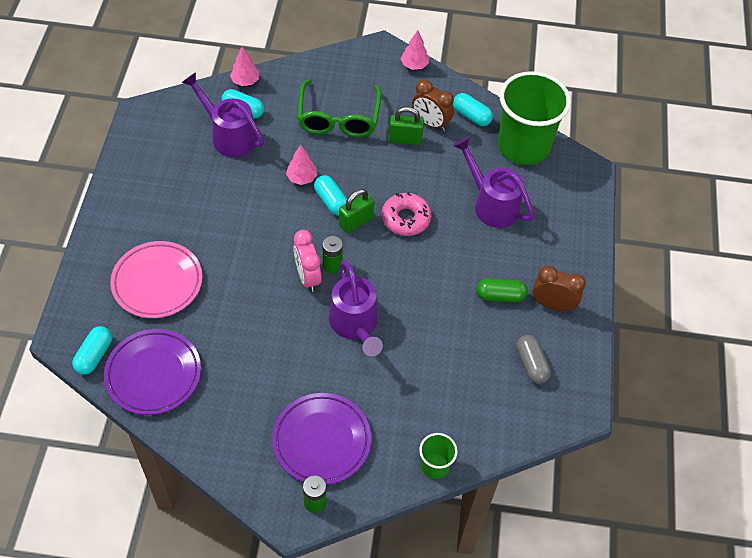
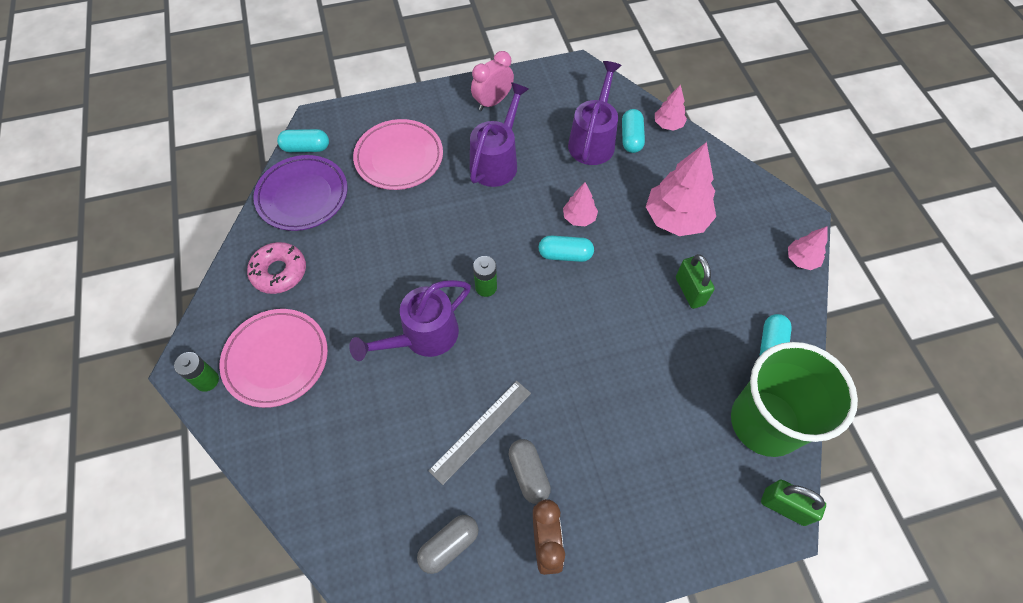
camera: 70 degrees right, 5 degrees up
(307, 277) = (461, 271): pink clock -> pink clock (493, 102)
(321, 441) = (276, 359): purple plate -> pink plate
(331, 201) = (565, 255): turquoise capsule -> turquoise capsule turned 60 degrees clockwise
(338, 118) = (676, 219): green glasses -> pink tree
(356, 222) = (551, 287): green padlock -> green padlock (784, 506)
(406, 218) = (582, 333): pink donut -> pink donut (279, 272)
(431, 123) = (730, 308): brown clock -> none
(435, 466) = (279, 482): green cup -> none
(454, 313) = (481, 431): none -> grey ruler
(491, 204) = (655, 416): purple watering can -> purple watering can (497, 161)
(500, 296) = (529, 474): green capsule -> grey capsule

